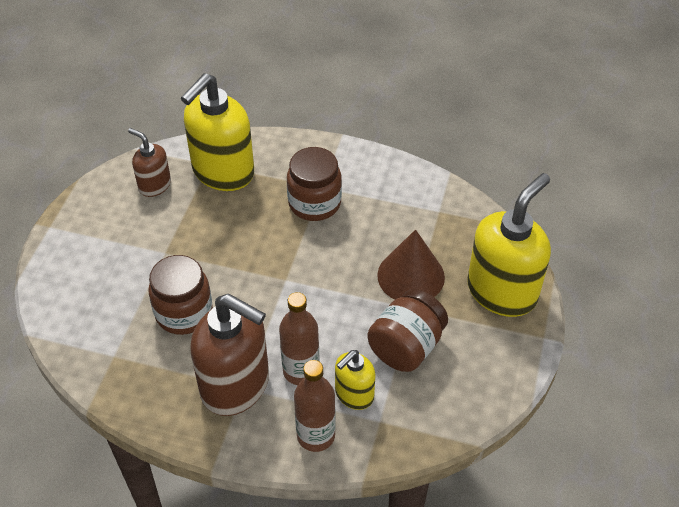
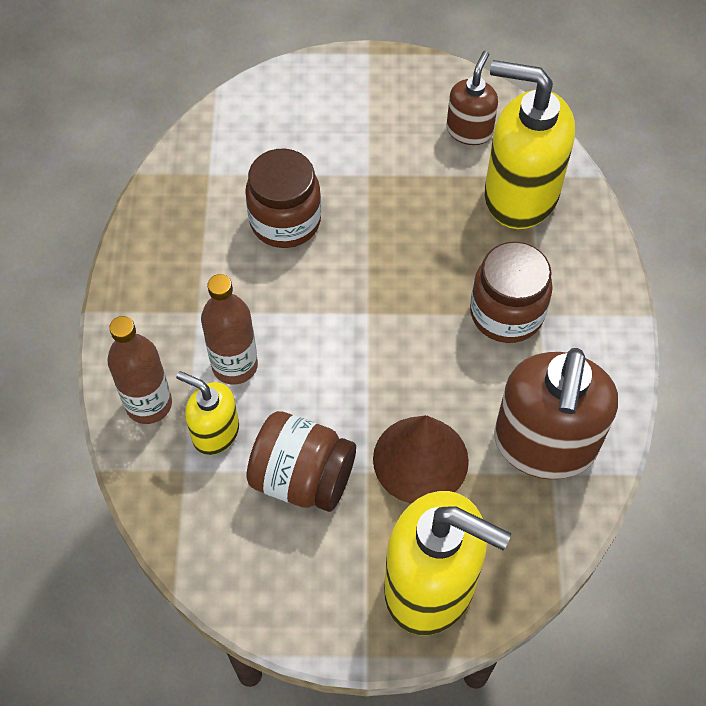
camera: 75 degrees right, 10 degrees up
(236, 385) = (198, 303): brown soap dispenser -> brown soap dispenser (544, 445)

